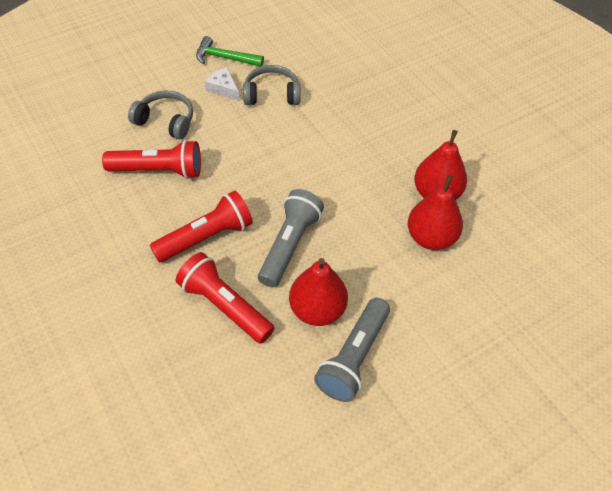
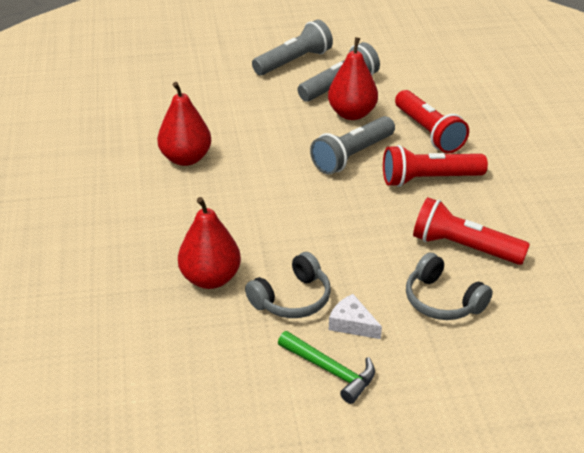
camera: 155 degrees left, 15 degrees down
(223, 88) = (352, 324): white cheese -> white cheese turned 150 degrees clockwise
(271, 94) = (292, 299): grey headphones -> grey headphones turned 60 degrees counterclockwise
(431, 238) = (221, 132): red pear -> red pear (210, 278)
(434, 391) = (293, 61): none -> grey flashlight

